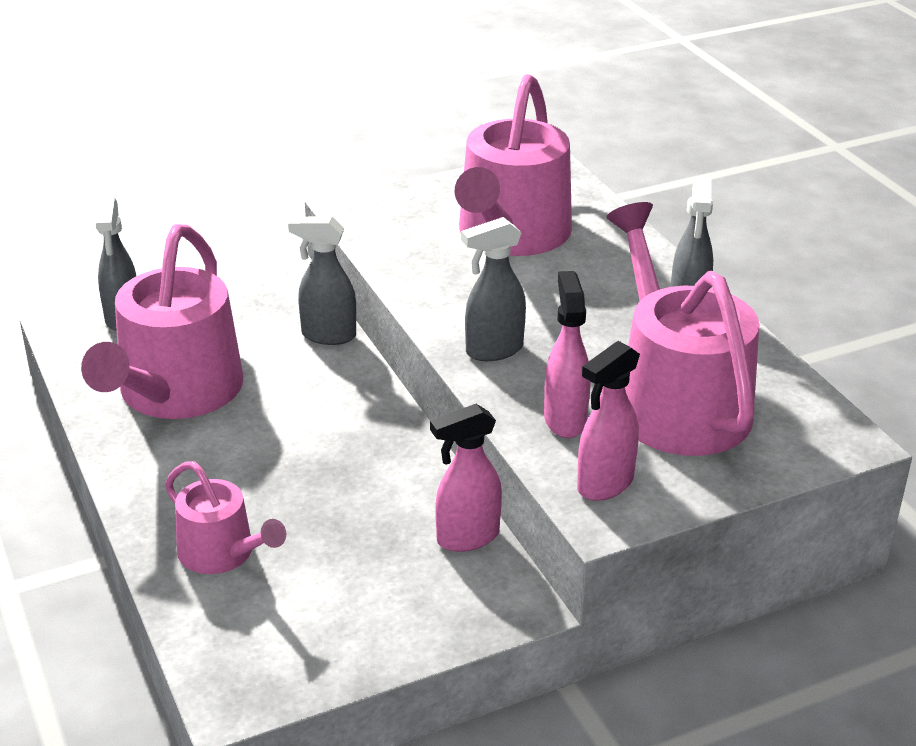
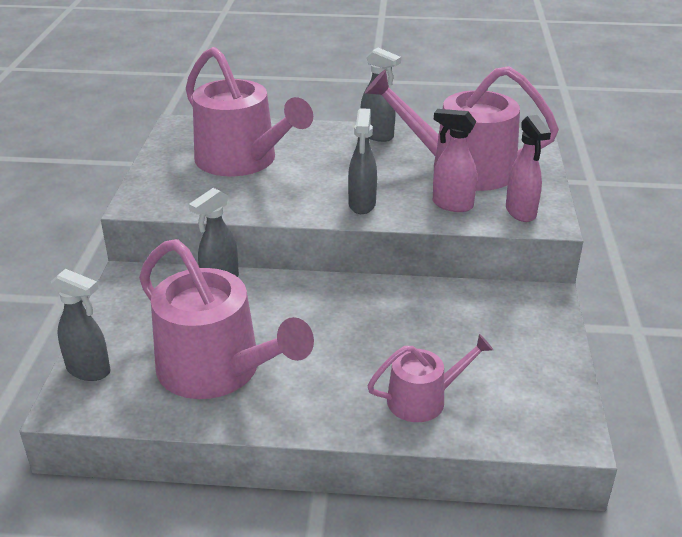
camera: 60 degrees left, 0 degrees up
(467, 538) = (477, 295): pink spray bottle -> none

